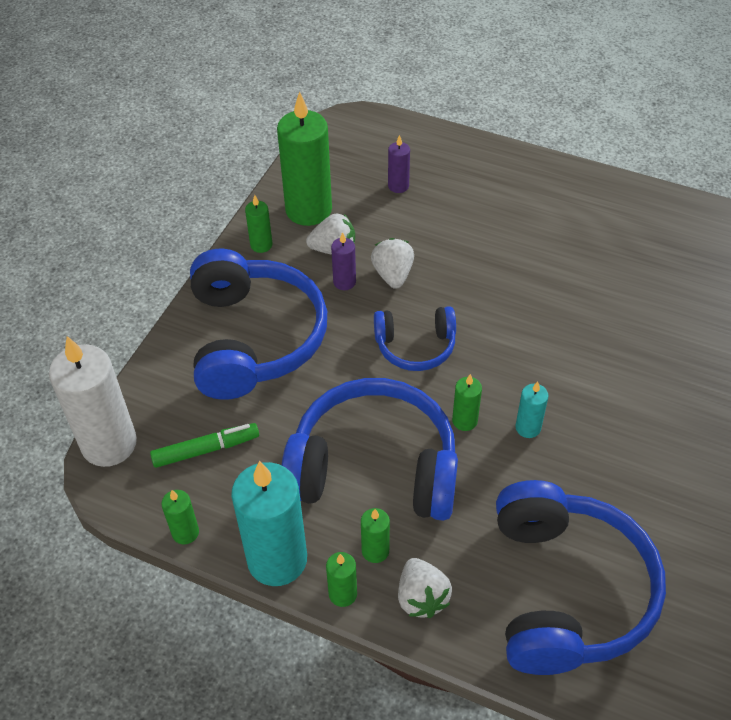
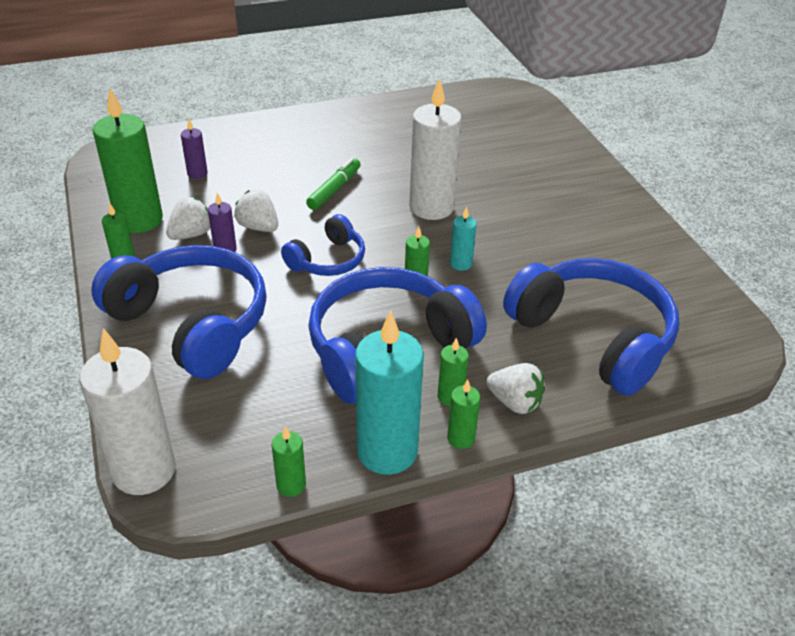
camera: 45 degrees left, 10 degrees down
(206, 449) = (240, 419): green marker -> green marker (334, 189)
(567, 348) = (431, 207): none -> white candle

